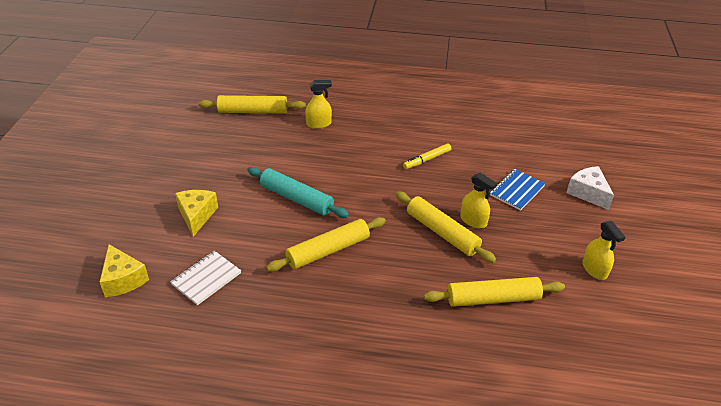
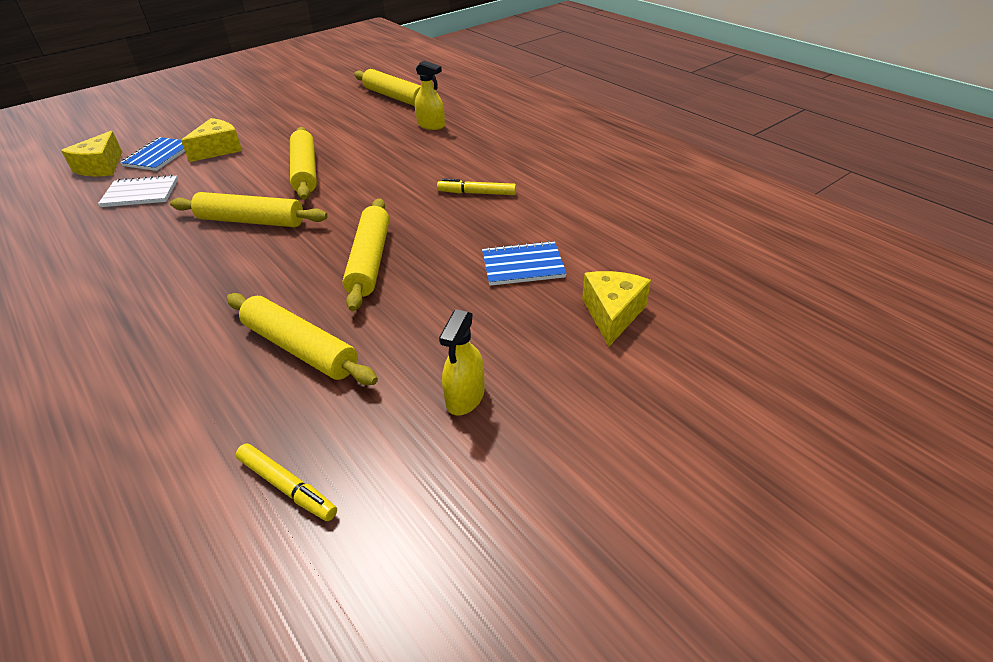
camera: 45 degrees right, 0 degrees up
(156, 245) = (159, 156): none -> blue notebook
(296, 199) = (305, 171): turquoise rolling pin -> yellow rolling pin
(473, 220) = (420, 267): yellow spray bottle -> none
(588, 193) = (612, 314): white cheese -> yellow cheese
(595, 355) = (287, 486): none -> yellow marker

